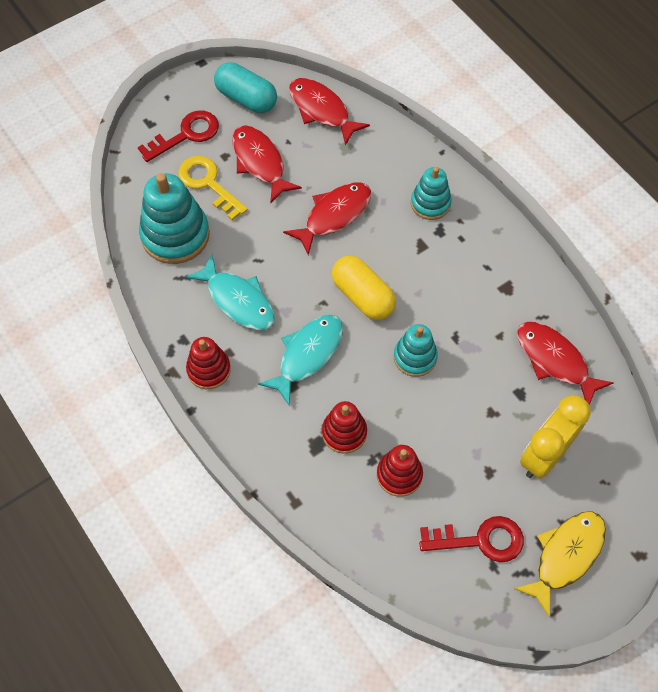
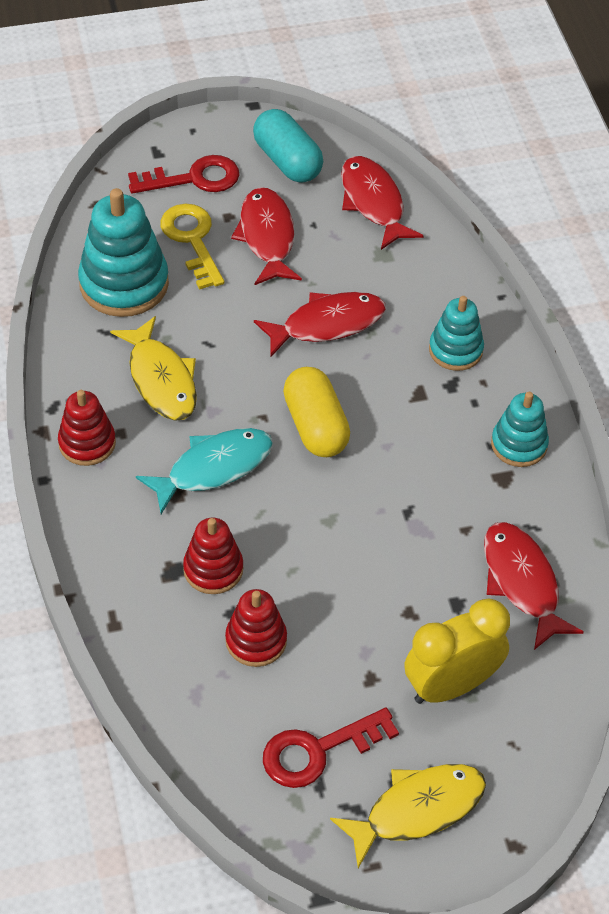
camera: 20 degrees right, 10 degrees down
(238, 300) = (161, 379): turquoise fish -> yellow fish
(415, 357) = (344, 516): turquoise stacking toy -> turquoise stacking toy (519, 444)
(480, 540) = (318, 750): red key -> red key turned 135 degrees clockwise

